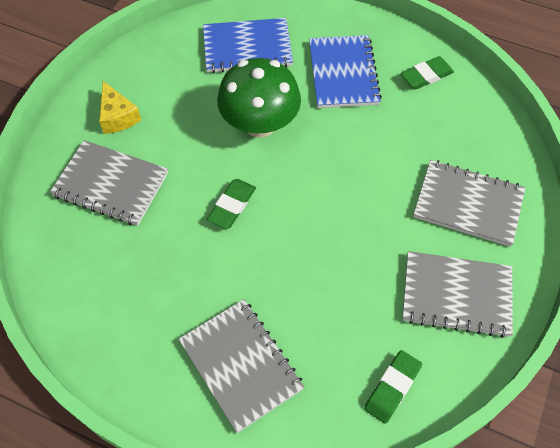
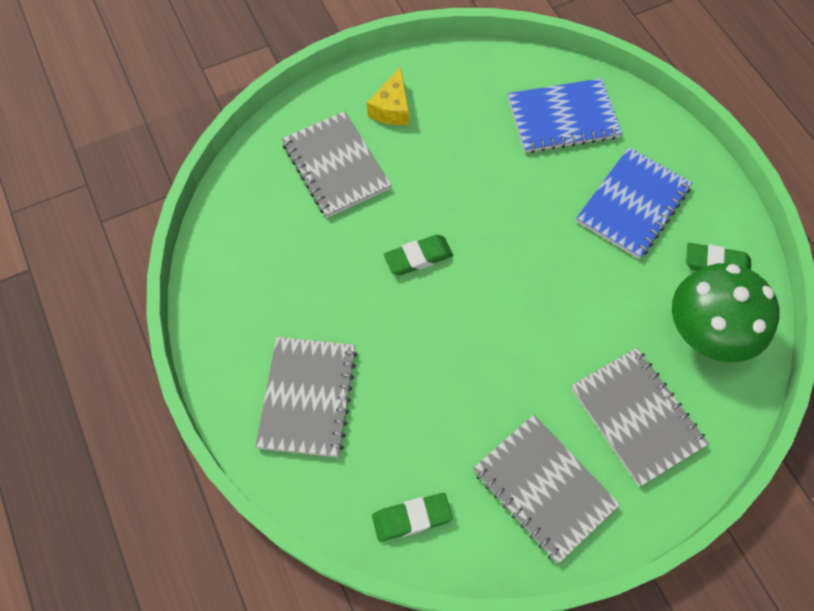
camera: 40 degrees right, 5 degrees up
(247, 47) = (562, 118): blue notebook -> blue notebook turned 45 degrees counterclockwise
(260, 124) = (509, 199): green mushroom -> green mushroom (707, 332)

